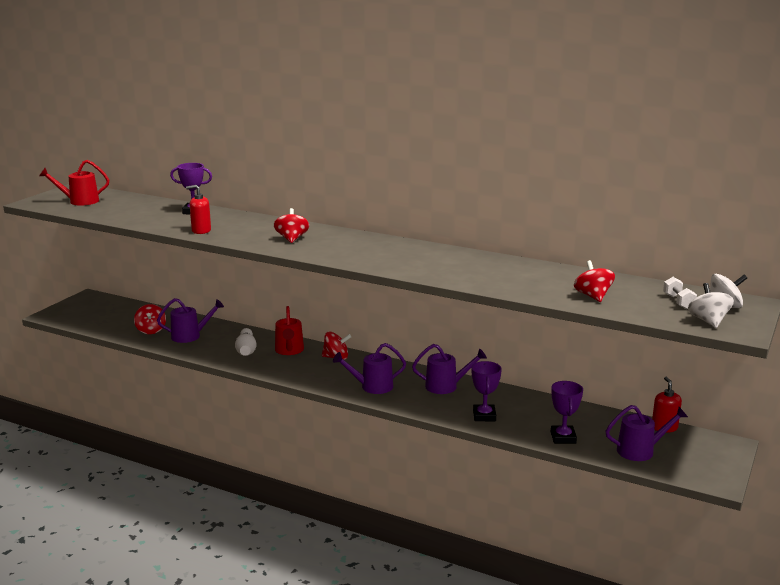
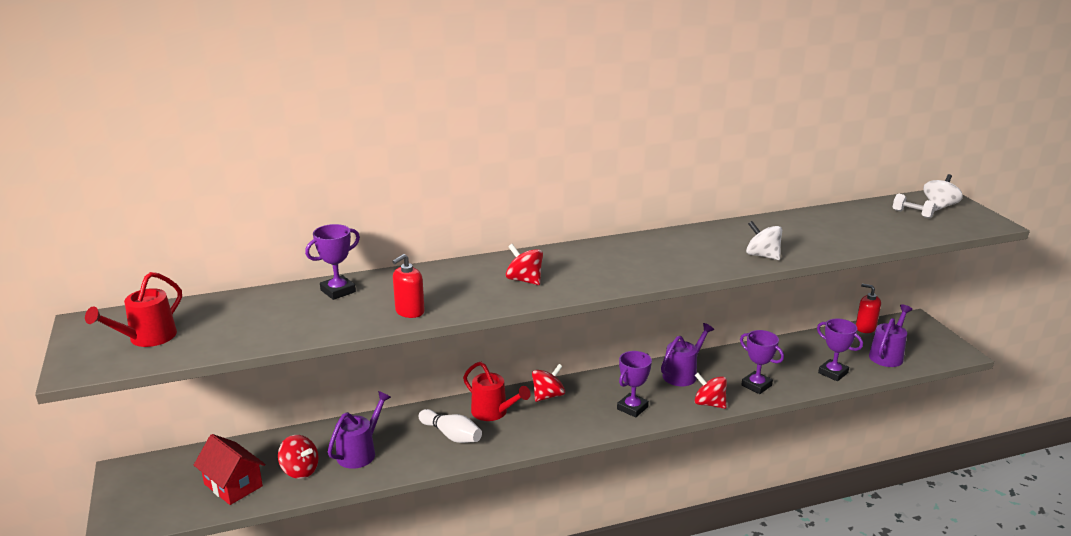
camera: 45 degrees left, 5 degrees up
(115, 322) = (233, 485): none -> red house
(372, 387) = (632, 408): purple watering can -> purple trophy
(593, 296) = (863, 233): red spinning top -> red spinning top (709, 404)
(708, 321) = (961, 223): white spinning top -> white spinning top (762, 255)

